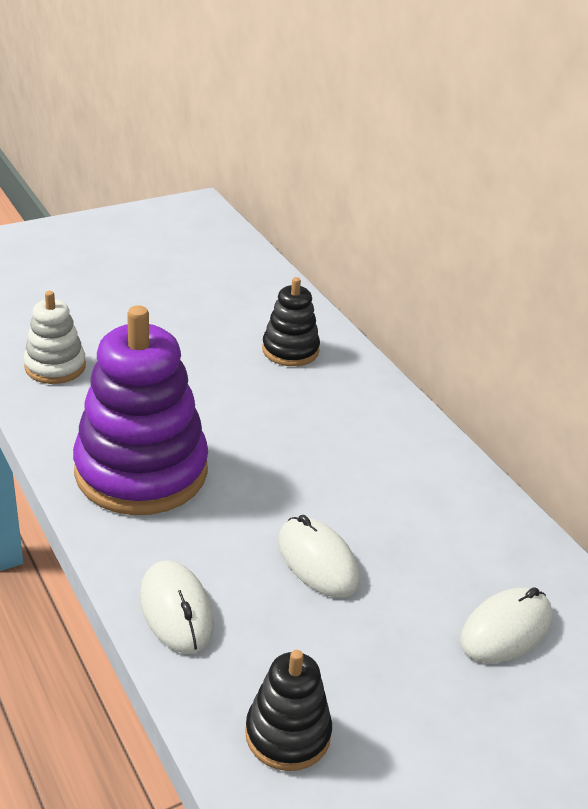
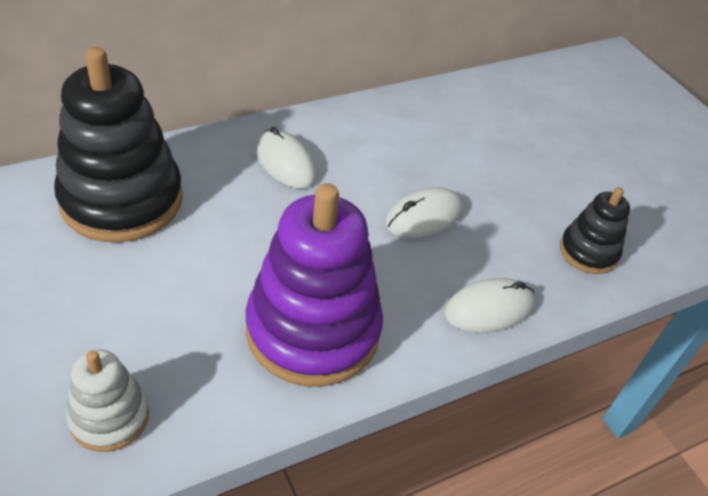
camera: 90 degrees left, 10 degrees up
(290, 350) = (122, 200): black stacking toy -> black stacking toy, size x1.96
(505, 629) = (477, 133): white mouse -> white mouse (285, 163)

